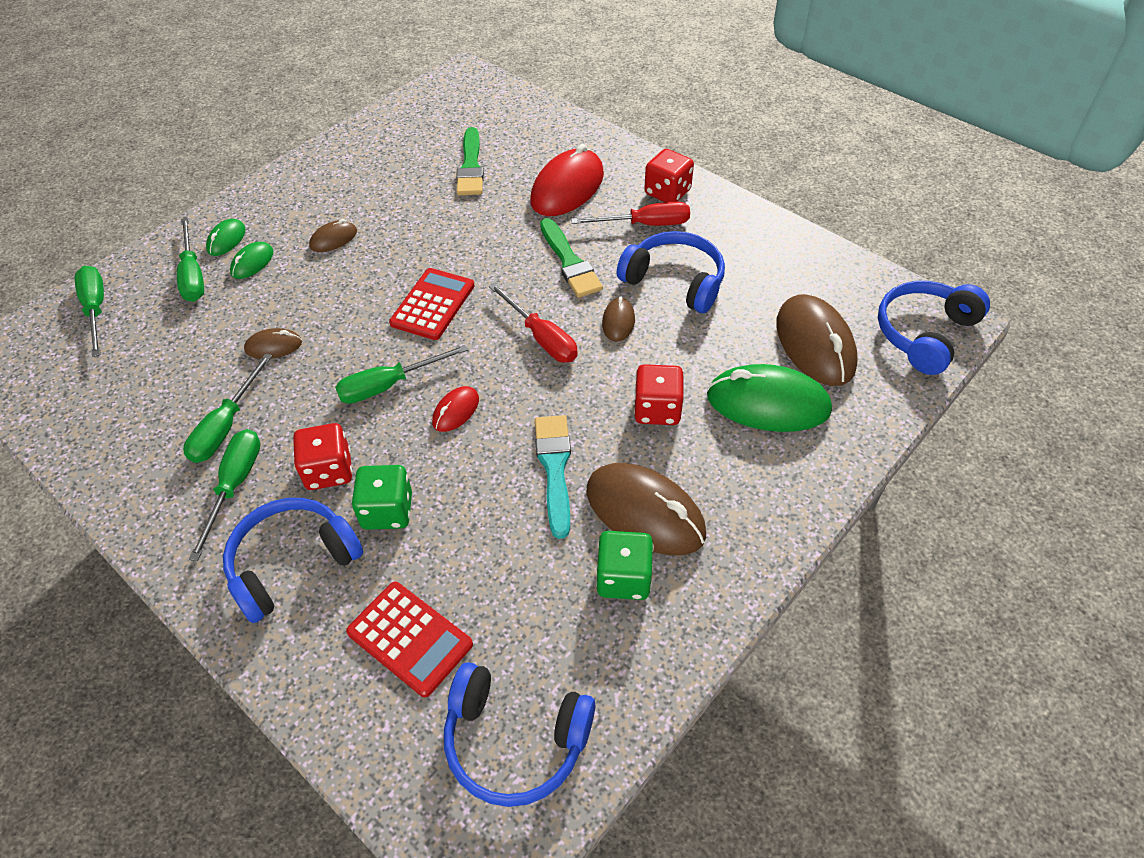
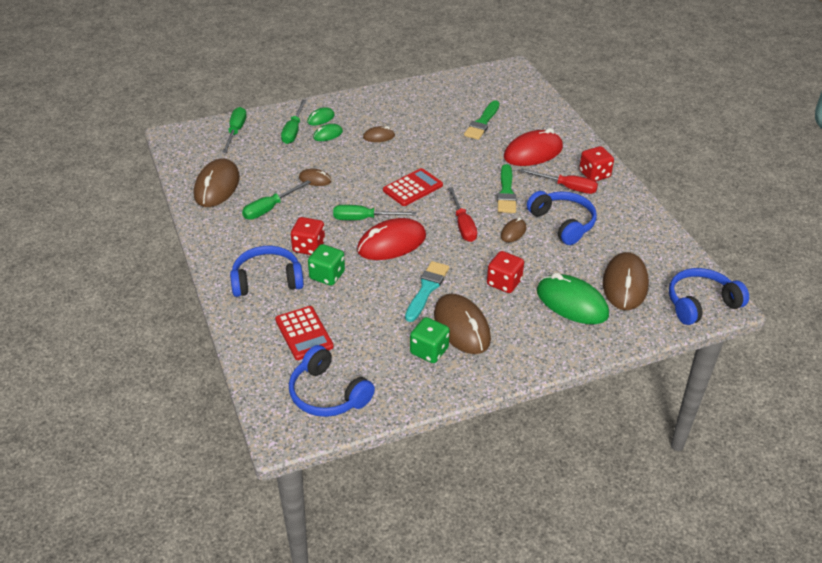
camera: 25 degrees right, 10 degrees down
(113, 420) = (217, 186): none -> brown mouse
(235, 486) = (259, 237): green screwdriver -> none
(456, 411) = (391, 243): red mouse -> red mouse, size x2.03

